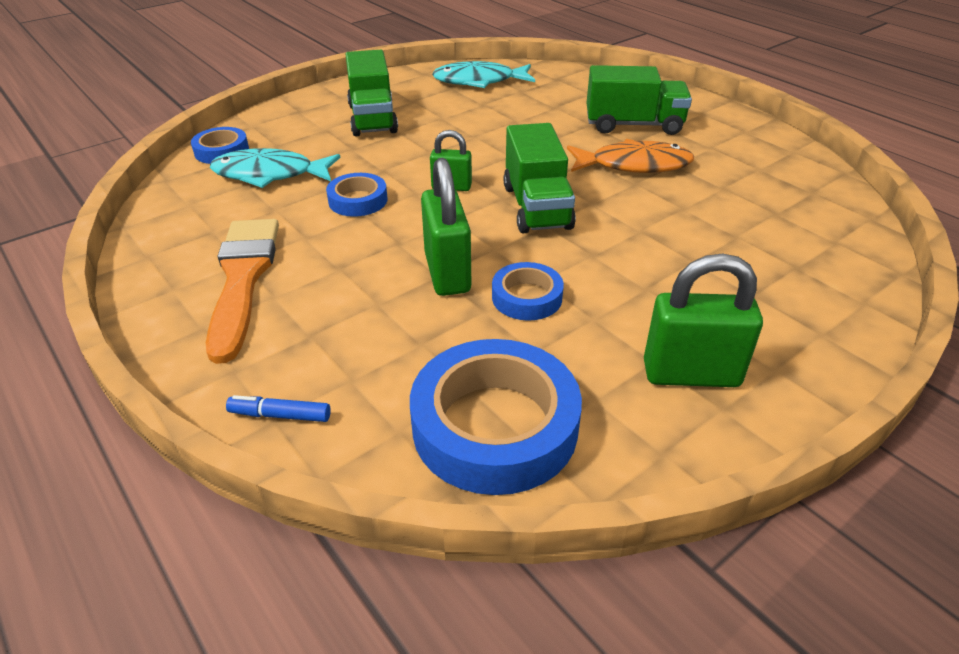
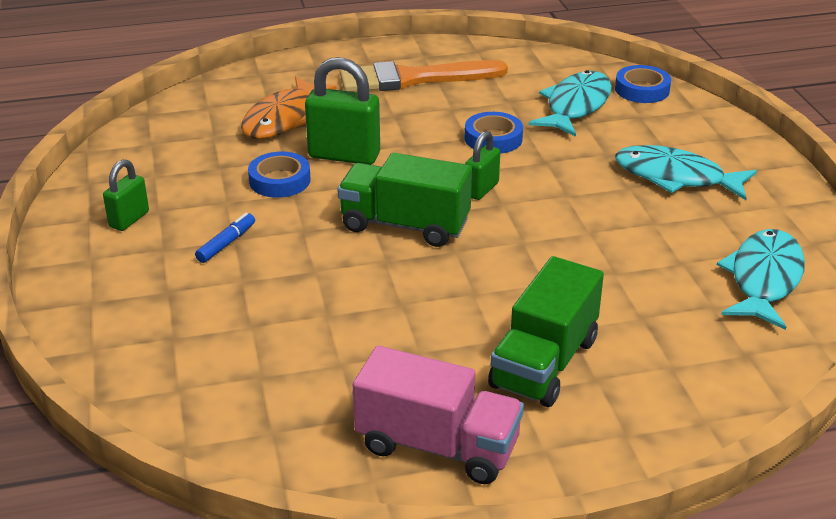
camera: 115 degrees right, 5 degrees down
(243, 279) = (413, 79): orange brush -> orange brush turned 150 degrees clockwise
(280, 415) = (260, 76): blue marker -> blue marker (226, 243)
(372, 118) = (675, 177): green truck -> turquoise fish
(495, 426) = (175, 135): blue tape -> none
(634, 165) = (439, 319): orange fish -> orange fish (283, 119)
(691, 374) = (129, 219): green padlock -> green padlock, size x0.58
(743, 139) = (437, 446): none -> pink truck

